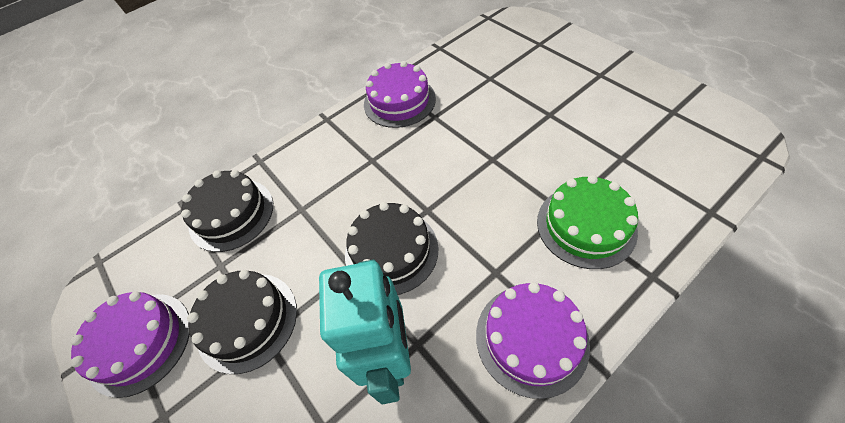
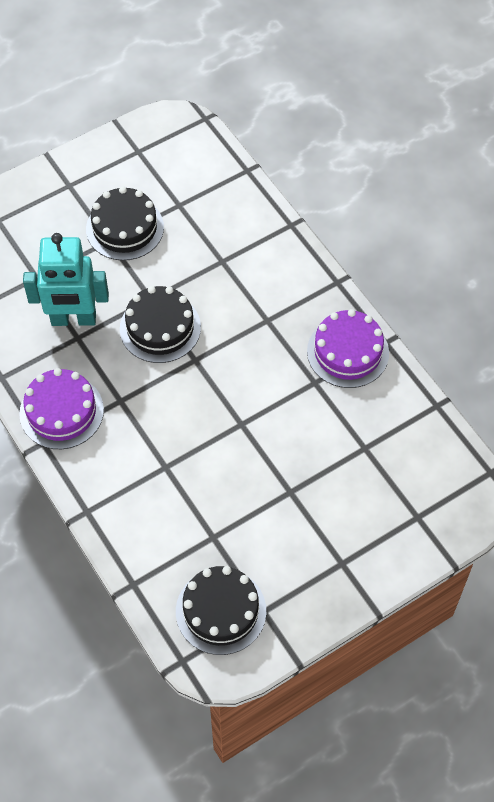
camera: 90 degrees right, 5 degrees up
(140, 342) = (126, 162): purple cake -> none
(231, 214) = (230, 207): black cake -> black cake (221, 611)
(586, 225) = (146, 479): green cake -> none

